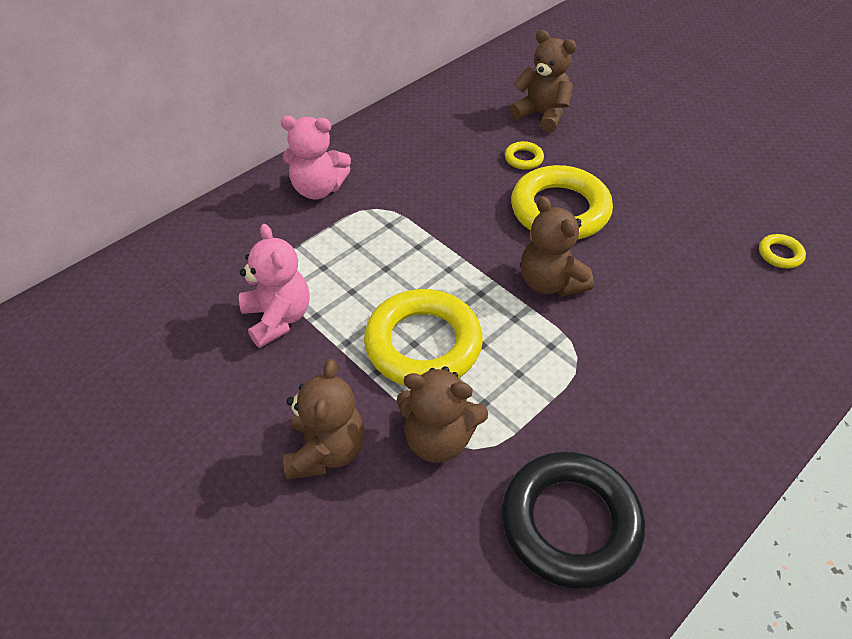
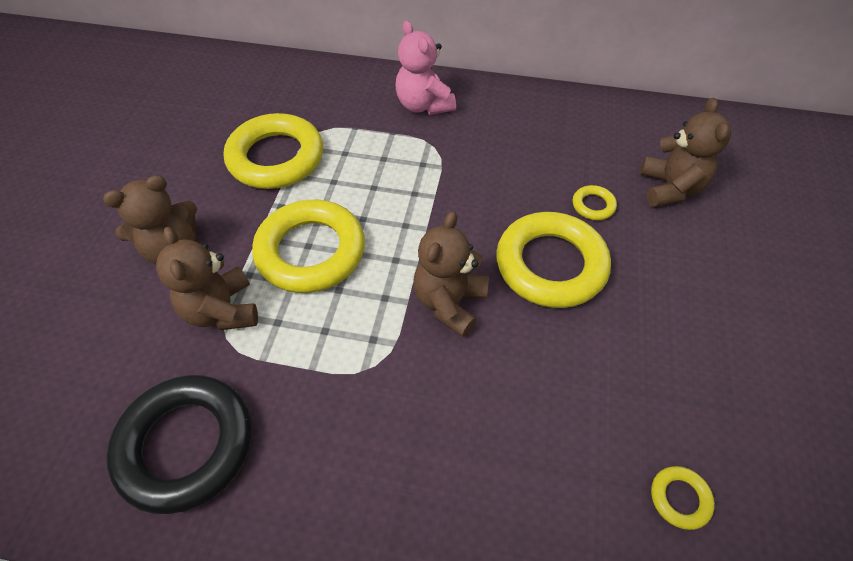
camera: 55 degrees right, 5 degrees up
(278, 318) = (276, 158): pink teddy bear -> yellow ring

